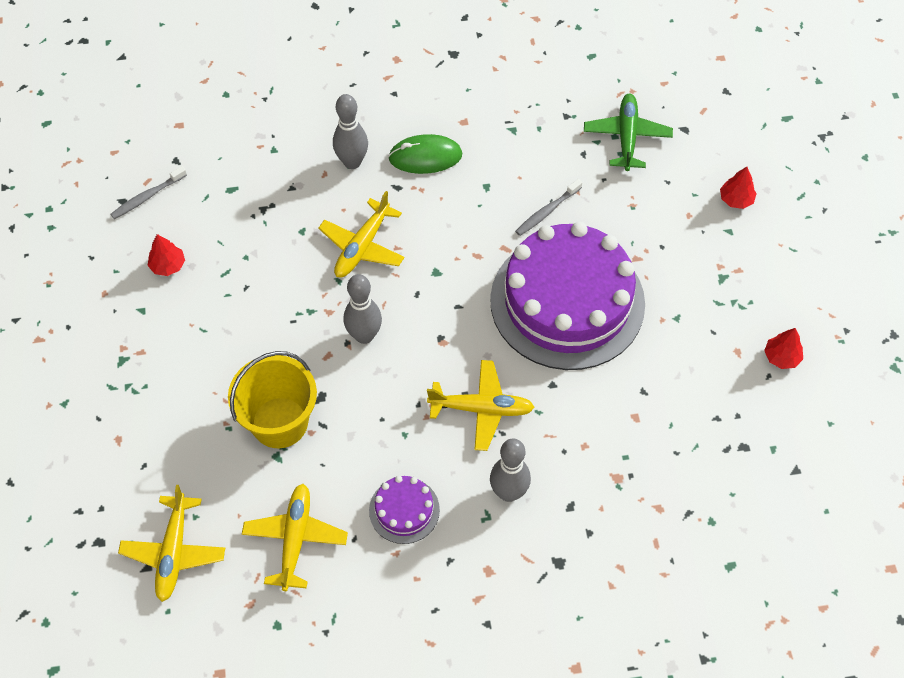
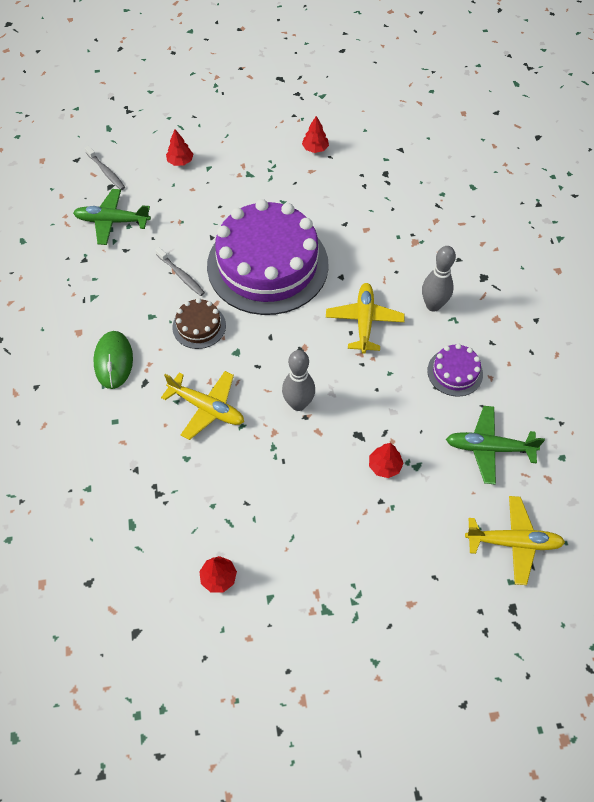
camera: 90 degrees left, 0 degrees up
(147, 197) = (132, 607): grey toothbrush -> grey toothbrush (106, 172)
(279, 422) = (384, 466): yellow bucket -> red tree
(295, 539) = (488, 448): yellow plane -> green plane
(352, 162) = (112, 419): grey bowling pin -> none
(472, 233) = (199, 326): none -> brown cake

